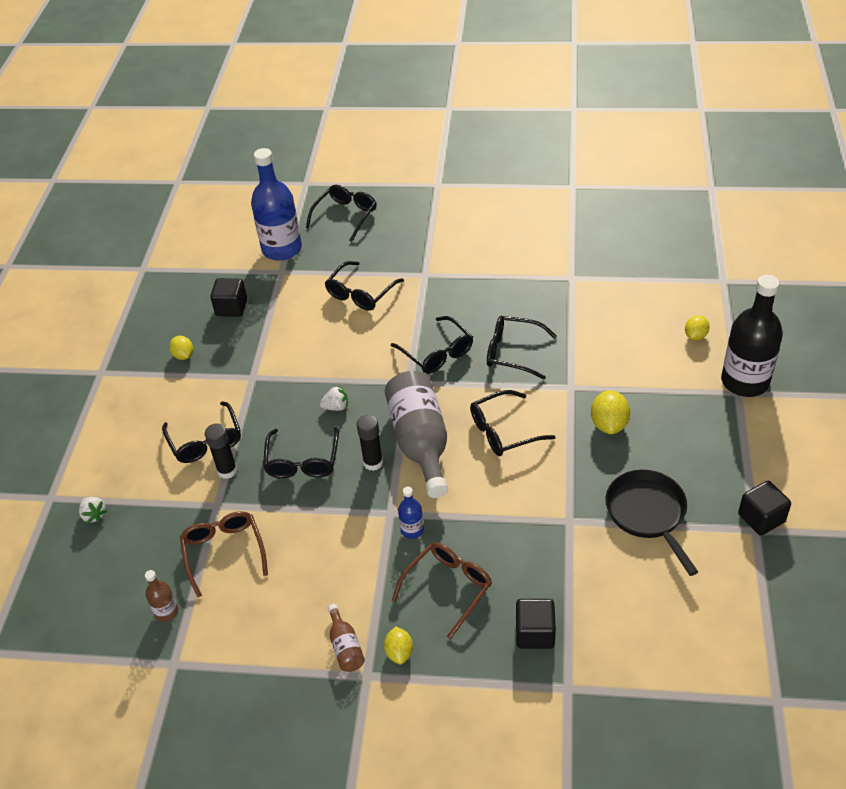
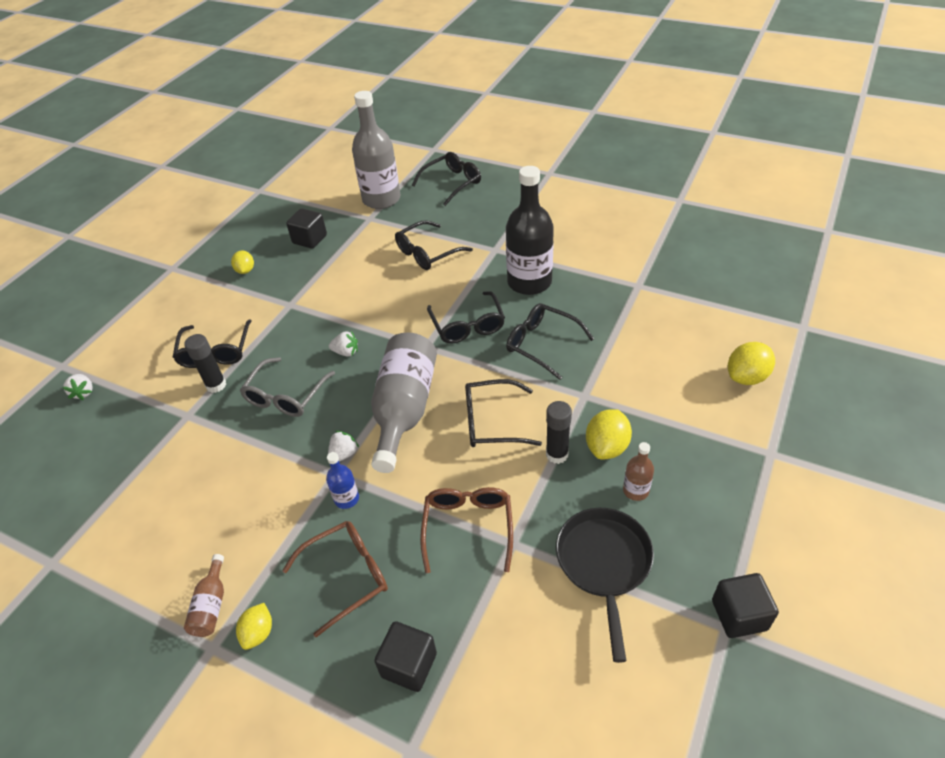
camera: 20 degrees right, 0 degrees up
(166, 611) = (79, 506): brown bottle -> brown bottle (635, 490)
(224, 552) = (164, 464): brown glasses -> brown glasses (468, 528)
(282, 249) = (381, 199): blue bottle -> grey bottle
(302, 461) = (286, 396): black glasses -> grey glasses
(373, 462) = (348, 416): black glue stick -> black glue stick (557, 454)
(388, 495) = (343, 454): none -> white strawberry
(695, 336) = (746, 377): yellow lemon -> yellow lemon, size x1.55
(745, 381) = (784, 443): black bottle -> black bottle (529, 282)

